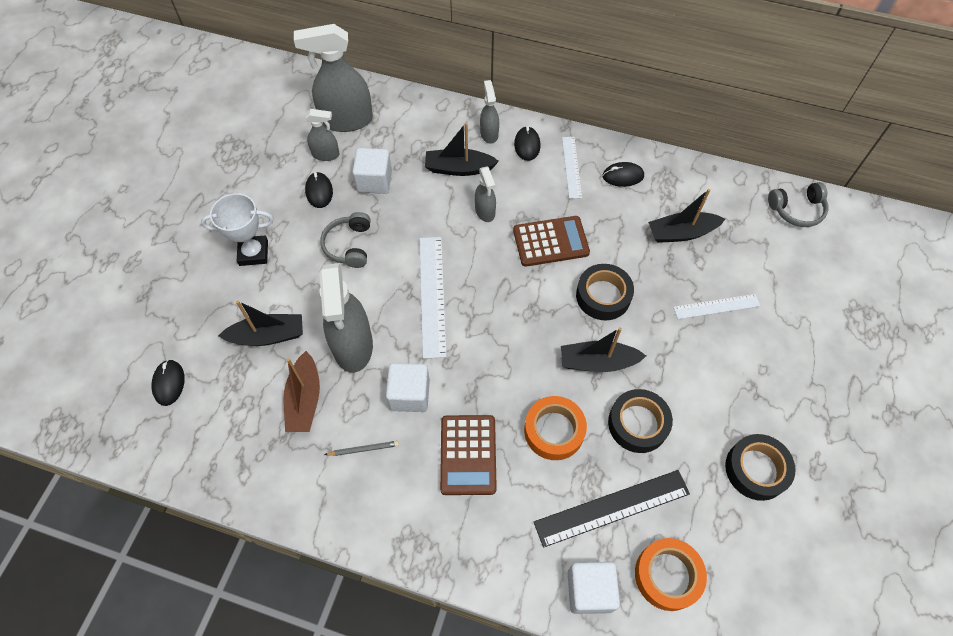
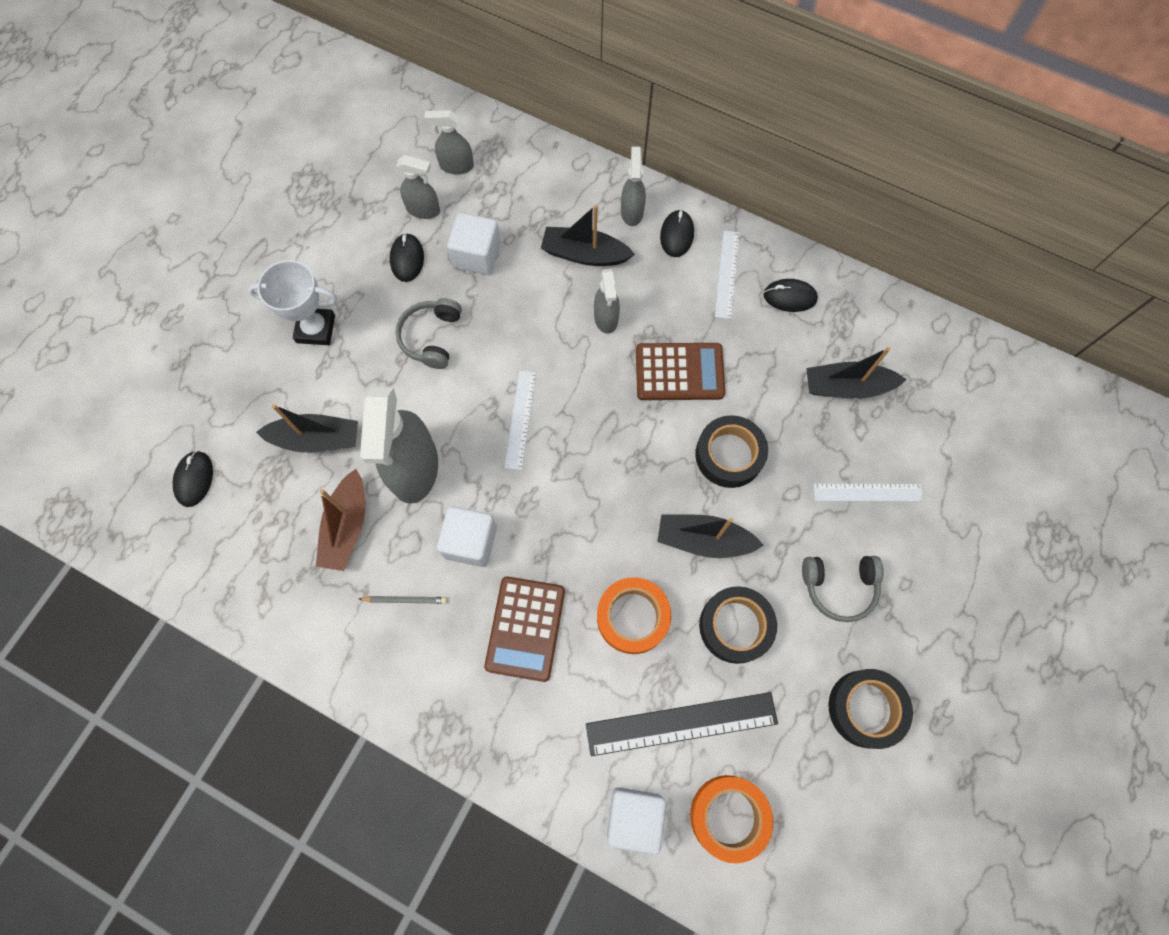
camera: 10 degrees right, 10 degrees up
(346, 120) = (456, 166): grey spray bottle -> grey spray bottle, size x0.52
(432, 295) = (520, 419): white ruler -> white ruler, size x0.62
(797, 210) = (1003, 379): grey headphones -> grey headphones (839, 587)

